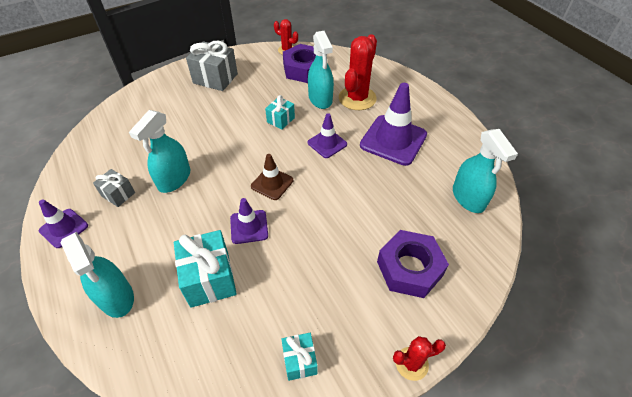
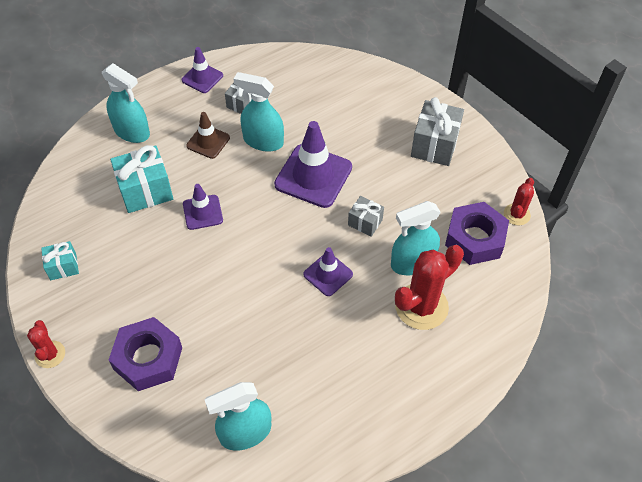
camera: 85 degrees right, 5 degrees up
(116, 297) = (132, 131): turquoise spray bottle -> turquoise spray bottle turned 105 degrees counterclockwise
(272, 183) = (261, 225): brown traffic cone -> brown traffic cone (208, 142)
(281, 120) = (365, 222): turquoise gift -> grey gift
(357, 98) = (421, 306): red cactus -> red cactus turned 60 degrees counterclockwise
(393, 140) = (341, 350): purple traffic cone -> purple traffic cone (313, 176)

